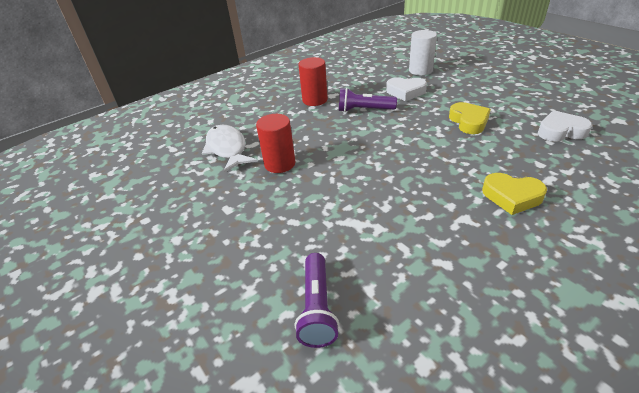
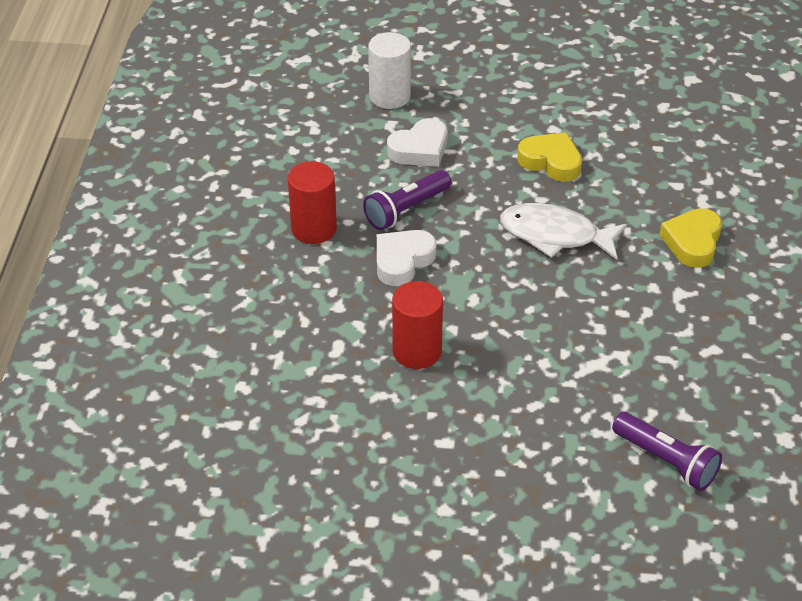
camera: 50 degrees left, 5 degrees up
(227, 149) = (314, 374): white fish -> white fish (555, 235)
(512, 196) = (692, 242): yellow heart -> yellow heart turned 135 degrees clockwise
(560, 131) = (654, 126): white heart -> white heart (402, 261)

